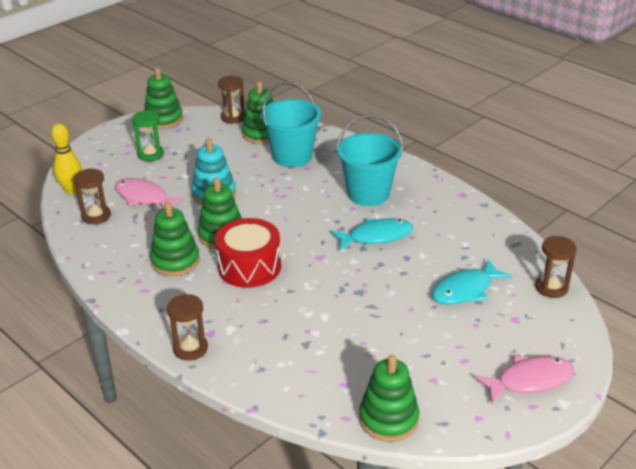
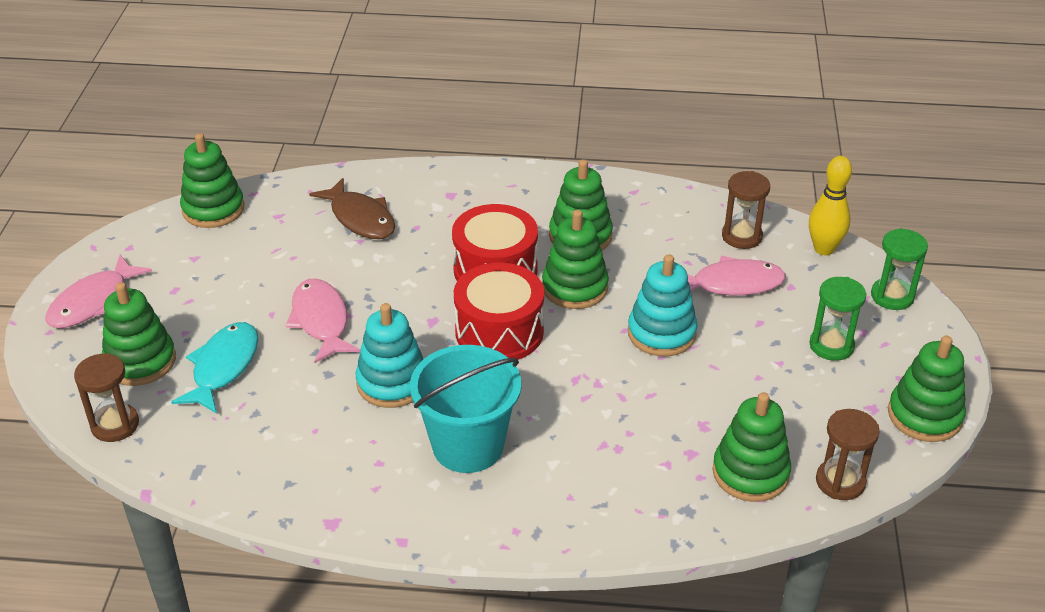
camera: 140 degrees right, 5 degrees up
(87, 158) = (892, 296): none -> green hourglass
(190, 348) = (451, 176): brown hourglass -> none
(289, 348) = (360, 218): none -> brown fish
(291, 233) = (499, 331): none -> red drum
(292, 156) = (649, 454): turquoise bucket -> none
(376, 236) = (392, 383): turquoise fish -> turquoise stacking toy
(384, 289) = (321, 321): none -> pink fish
(516, 319) = (140, 361): none -> green stacking toy

